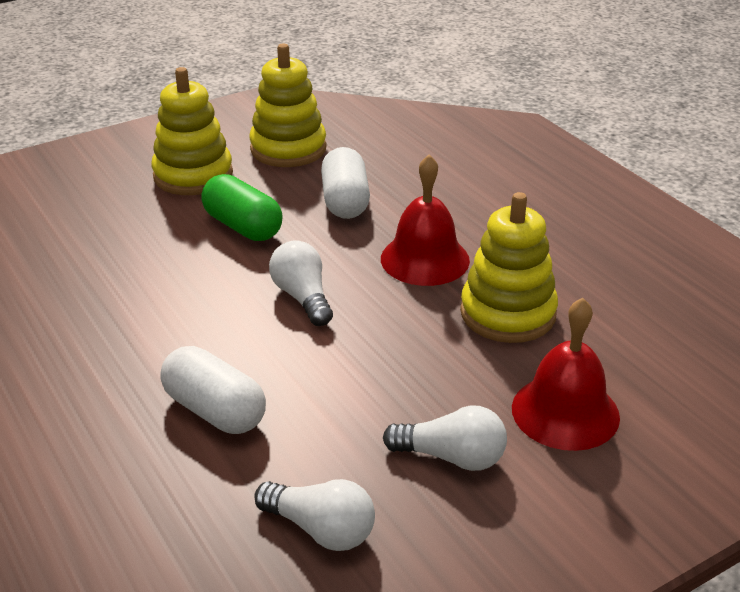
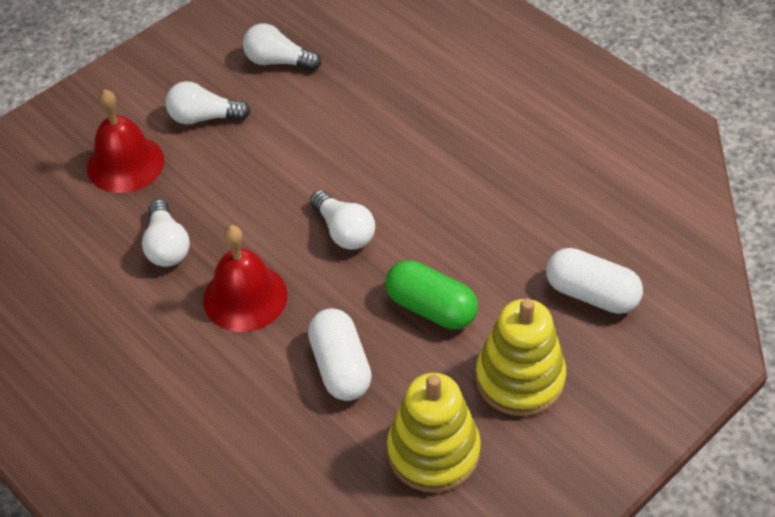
camera: 170 degrees right, 15 degrees up
(215, 410) = (373, 121): white capsule -> white capsule (591, 294)
(507, 313) = (167, 246): yellow stacking toy -> white light bulb

